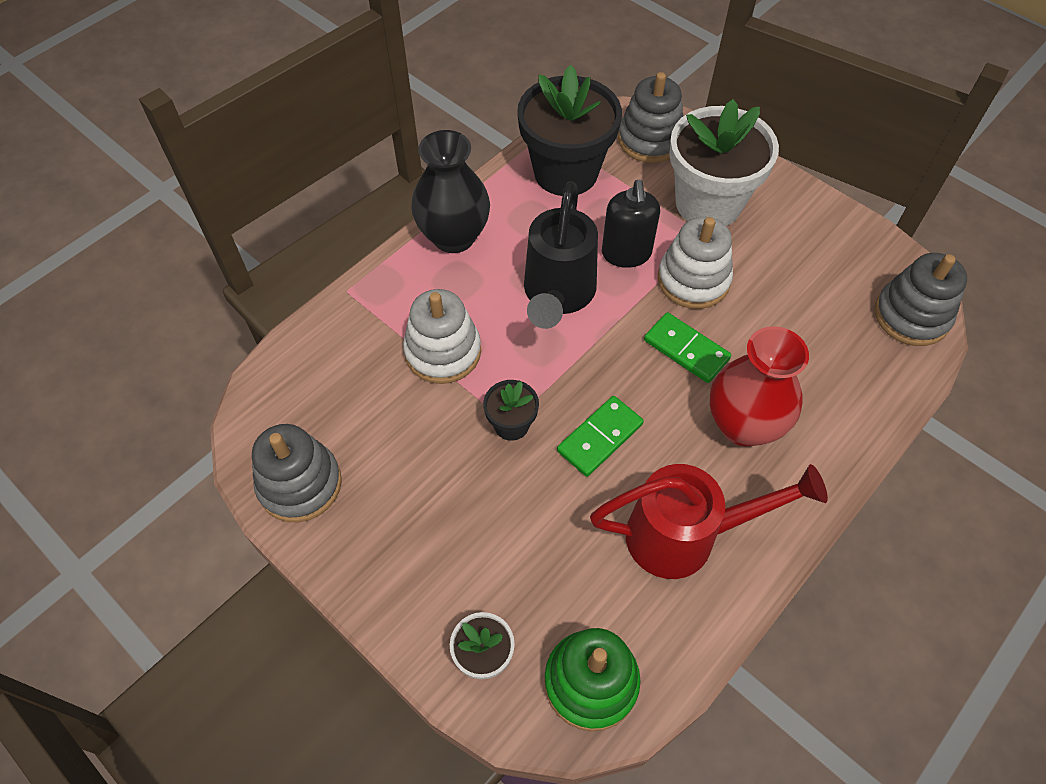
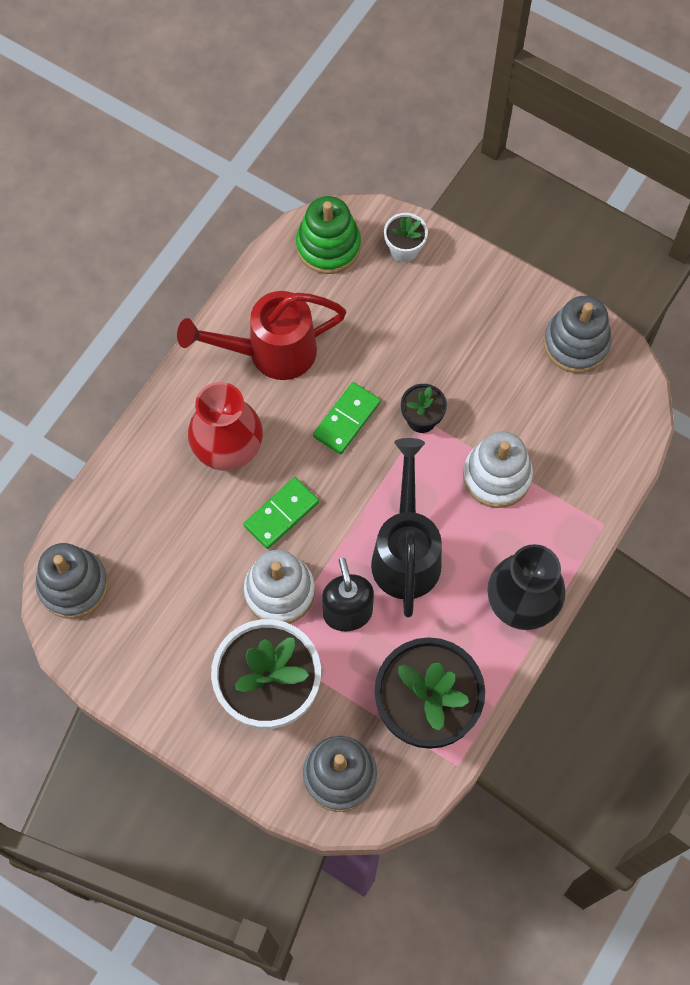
camera: 170 degrees right, 10 degrees up
(686, 350) = (281, 514): green domino -> green domino turned 75 degrees counterclockwise

